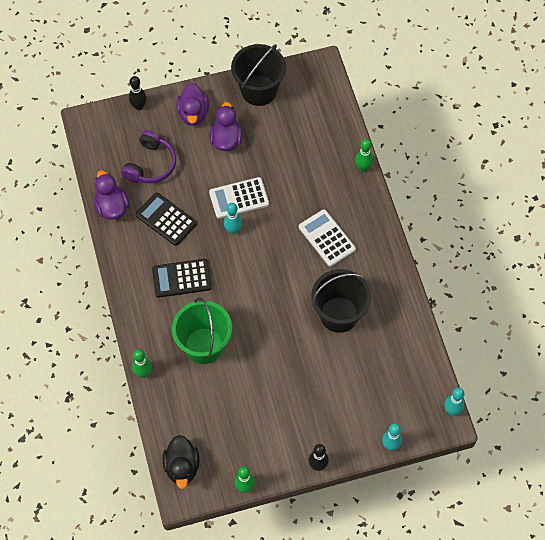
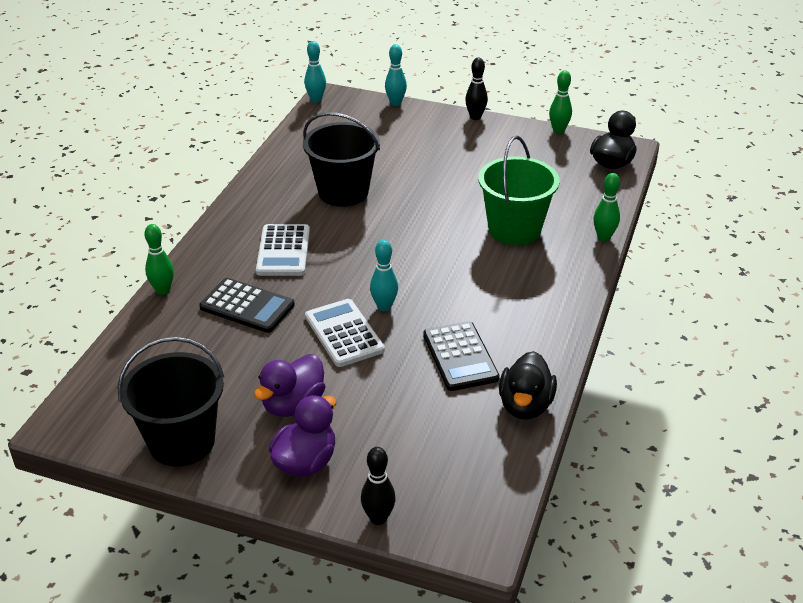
camera: 145 degrees left, 25 degrees down
(112, 207) = (525, 405): purple duck -> black duck
(150, 165) = (428, 429): purple headphones -> none
(181, 278) = (490, 292): black calculator -> black calculator (247, 306)
(239, 198) = (344, 333): white calculator -> white calculator turned 135 degrees counterclockwise

